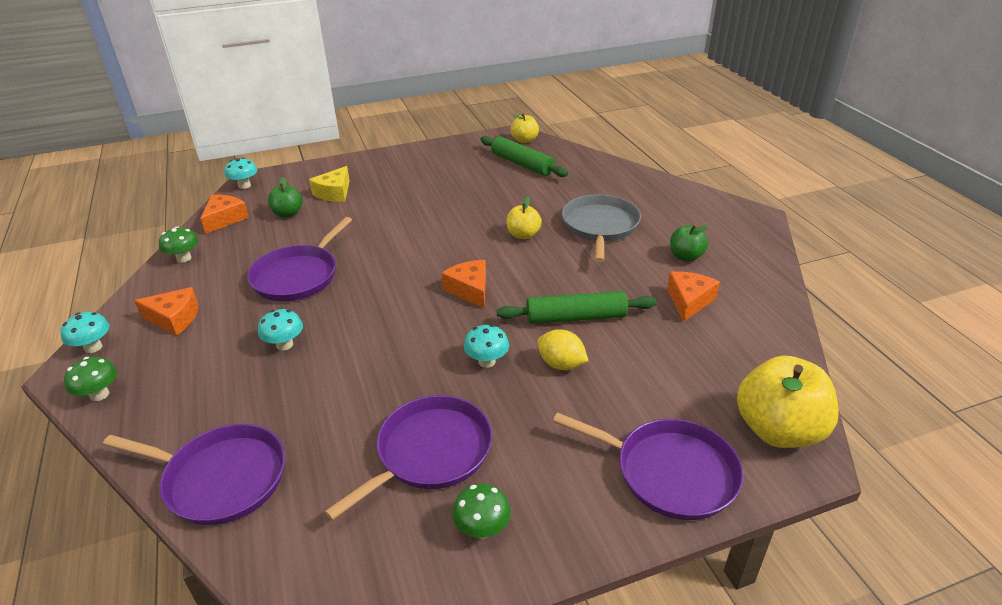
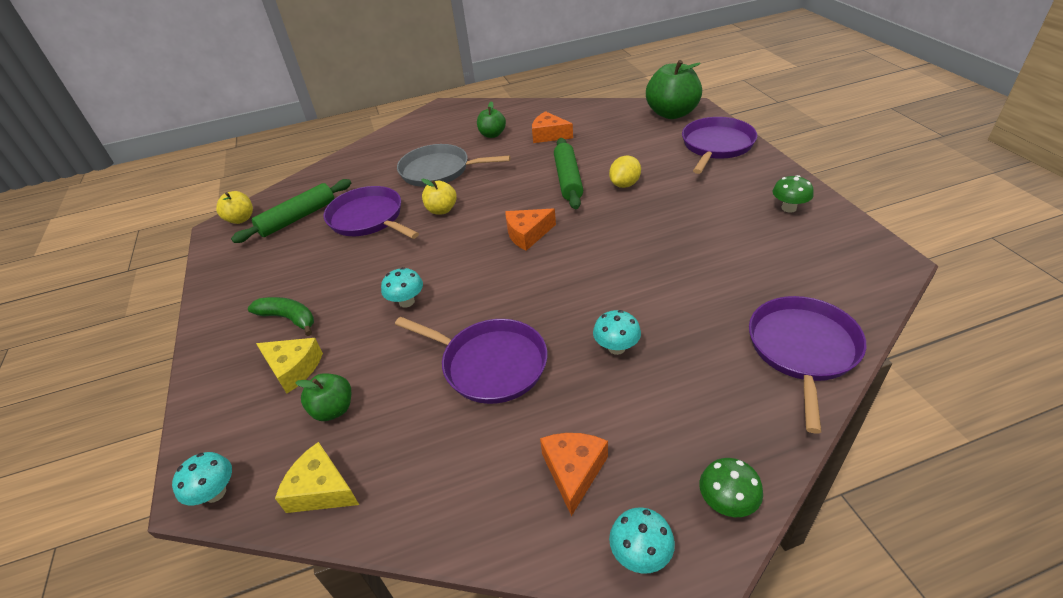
camera: 85 degrees left, 5 degrees up
(184, 258) = (426, 512): green mushroom -> none
(225, 219) = (321, 489): orange cheese -> yellow cheese
(388, 182) = (289, 318): none -> green banana
(430, 453) = (732, 236): purple pan -> purple pan (368, 218)
(487, 361) = (626, 218): turquoise mushroom -> turquoise mushroom (406, 302)
(778, 430) = (672, 113): yellow apple -> green apple

